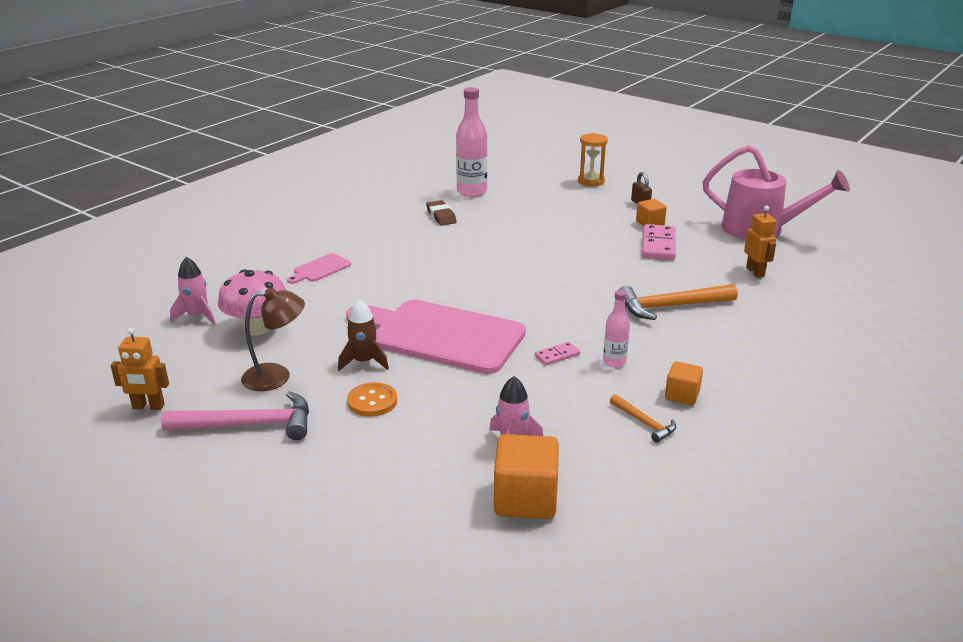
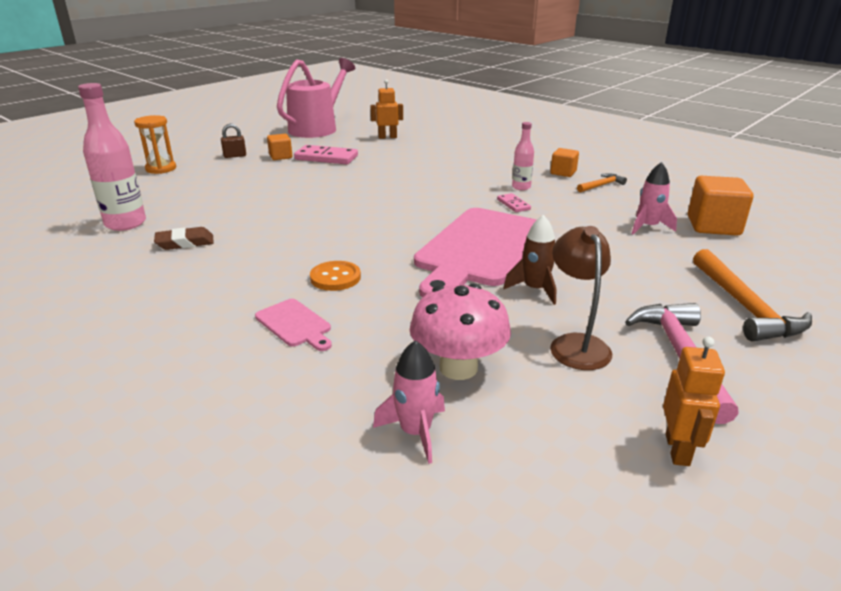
camera: 85 degrees left, 0 degrees up
(372, 401) = (608, 284): orange button -> orange button (335, 278)
(670, 306) = (436, 164): orange hammer -> orange hammer (744, 307)

